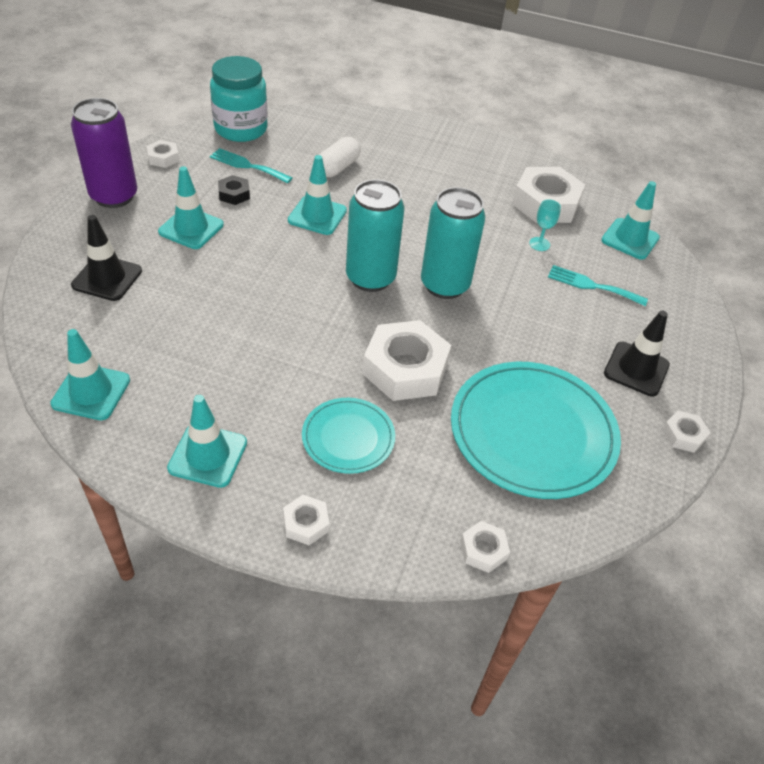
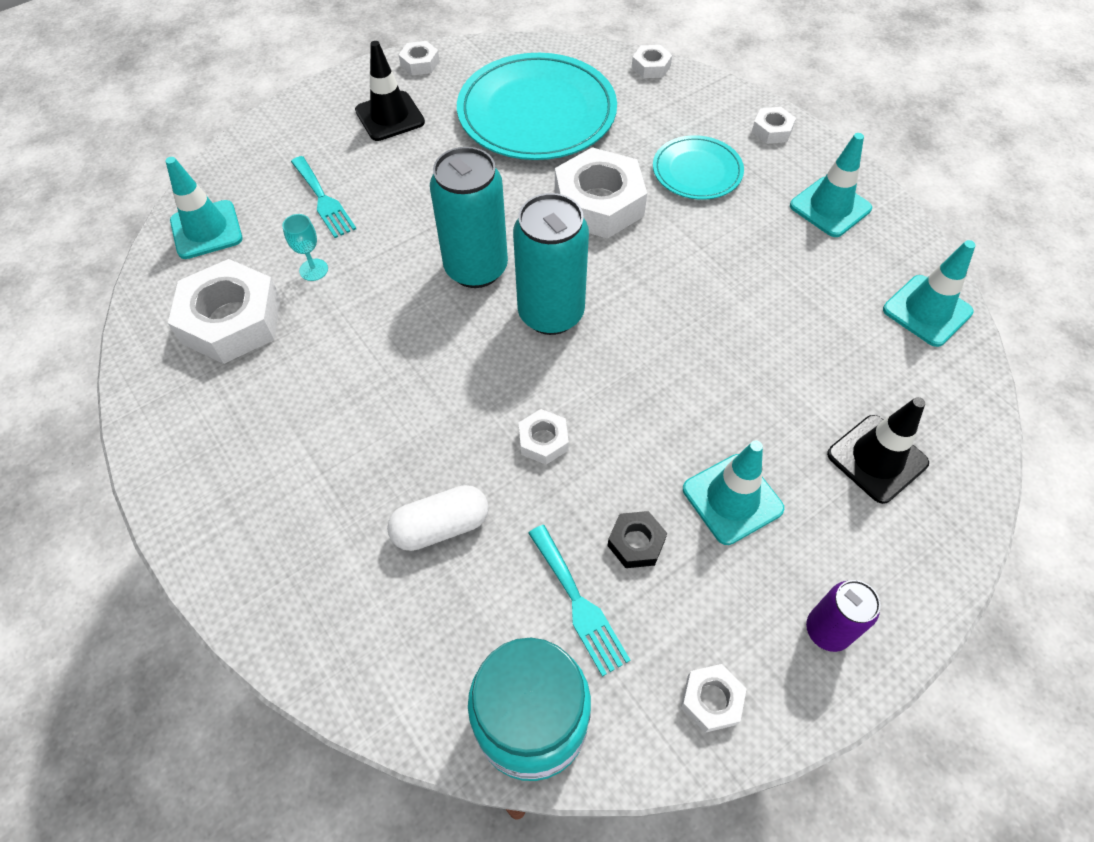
camera: 140 degrees left, 10 degrees up
(114, 196) = (827, 630): purple can -> purple can, size x0.56
(317, 215) = (543, 440): turquoise traffic cone -> white nut

